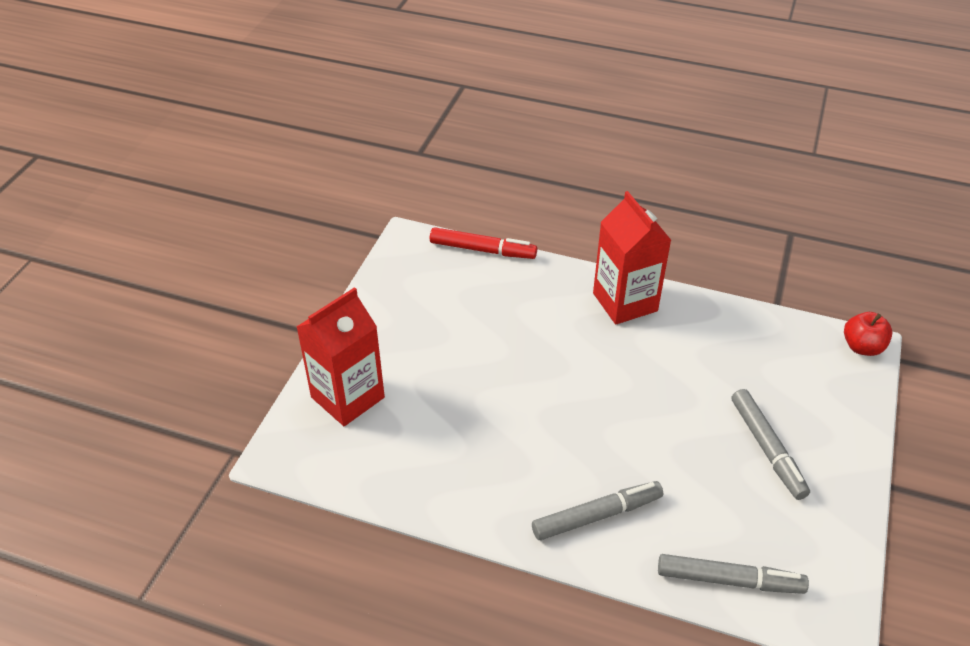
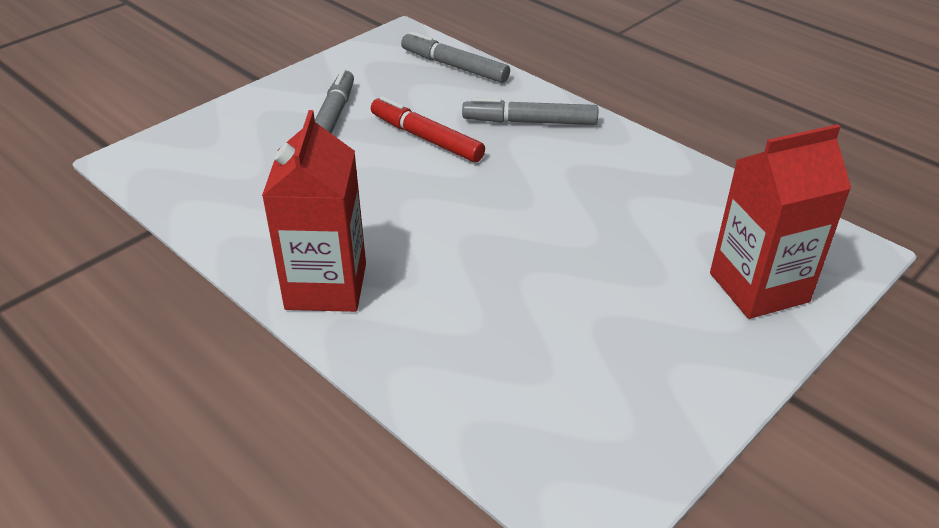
camera: 155 degrees left, 5 degrees down
(482, 250) = (468, 443): red marker -> red marker (426, 138)
(862, 347) = (130, 160): red apple -> none

